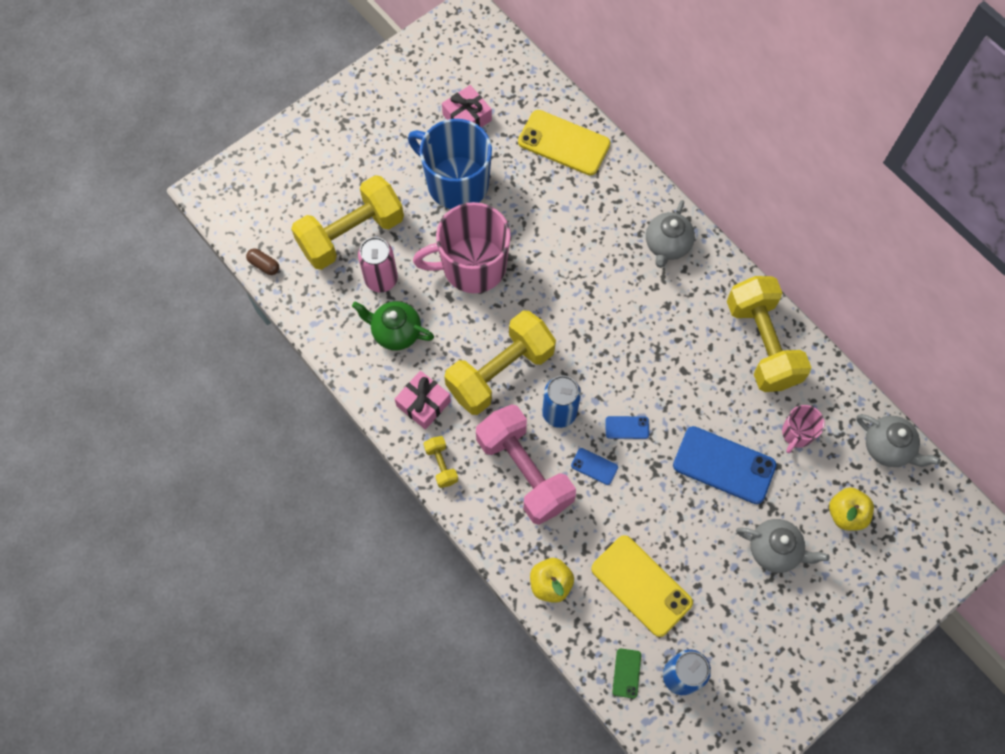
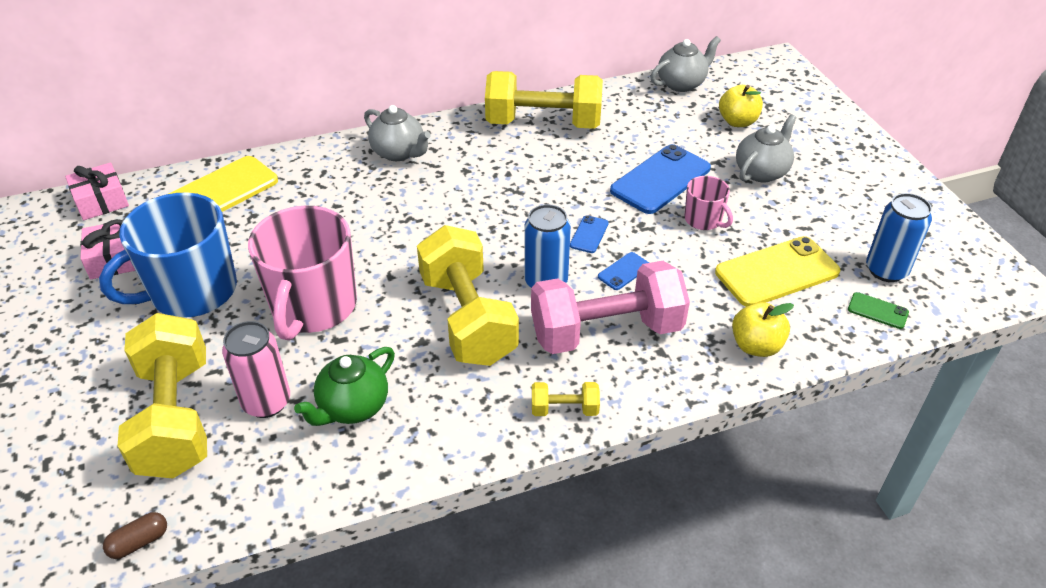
camera: 70 degrees left, 25 degrees down
(423, 403) = (470, 405): pink gift -> pink gift (101, 201)
(797, 433) = (646, 128): pink mug -> pink mug (703, 220)

